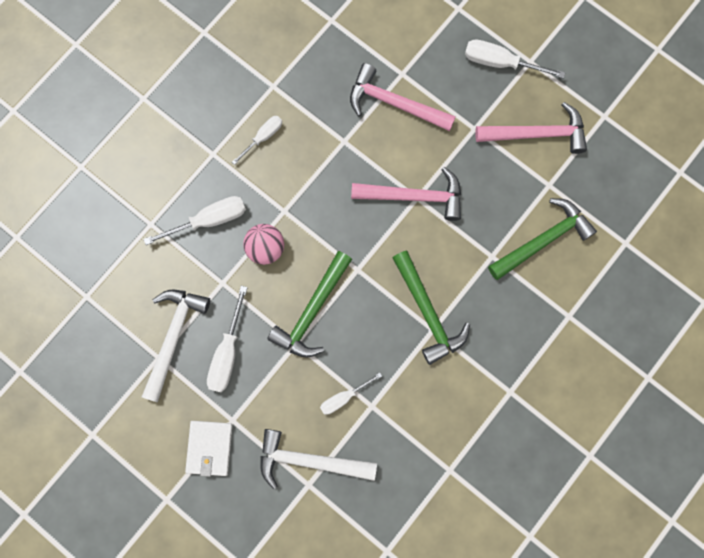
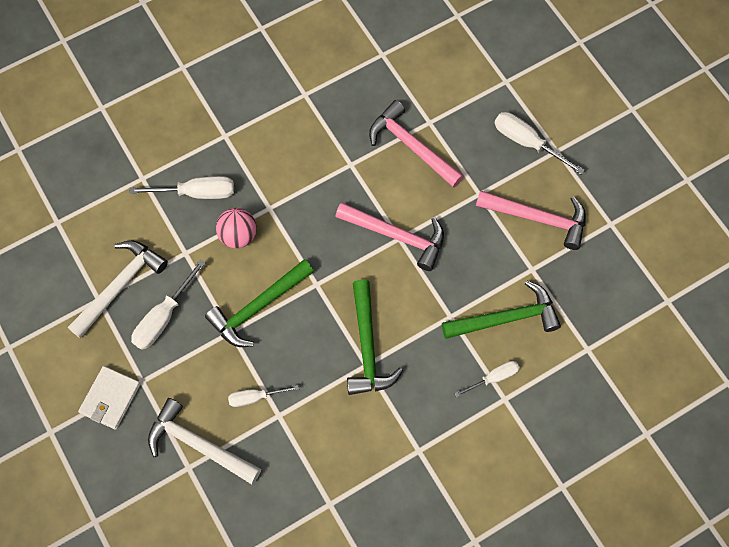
camera: 20 degrees right, 10 degrees down
(263, 137) = (277, 136): white screwdriver -> white screwdriver (494, 378)

